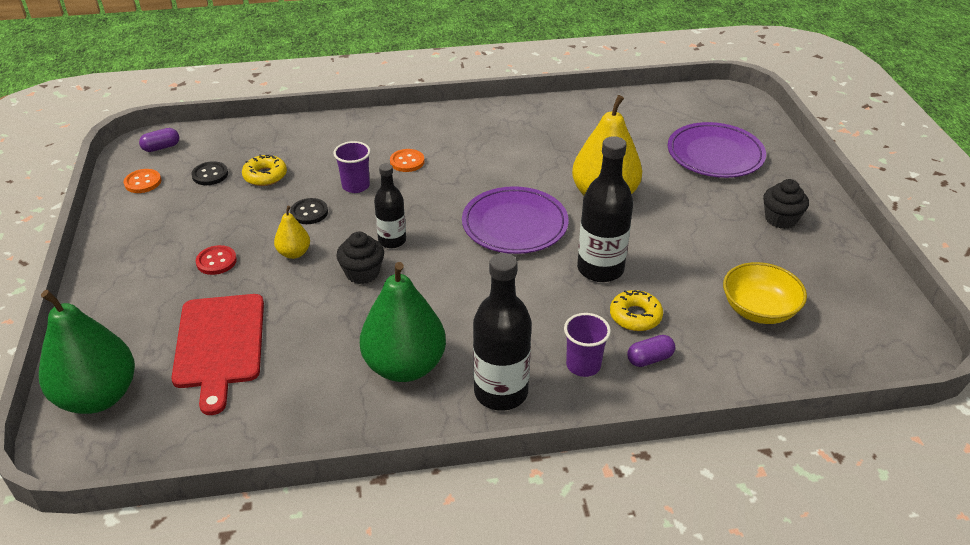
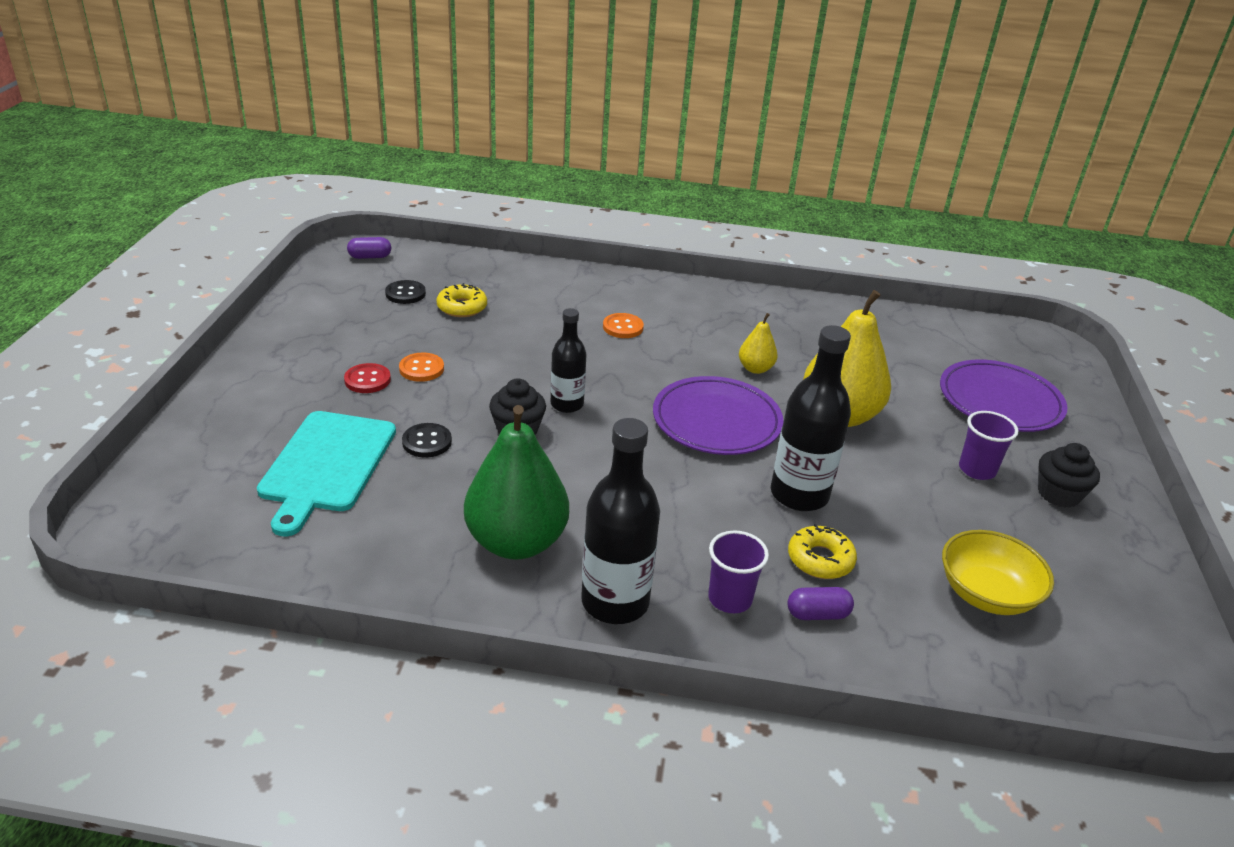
camera: 15 degrees right, 5 degrees down
(98, 396) = (176, 484): green pear -> none
(143, 182) = (334, 286): orange button -> orange button (421, 369)
(219, 344) = (327, 465): red cutting board -> turquoise cutting board
(294, 253) = (453, 391): yellow pear -> yellow pear (755, 369)
(309, 212) = (490, 354): black button -> black button (427, 442)
(356, 186) = (554, 339): purple cup -> purple cup (977, 470)

